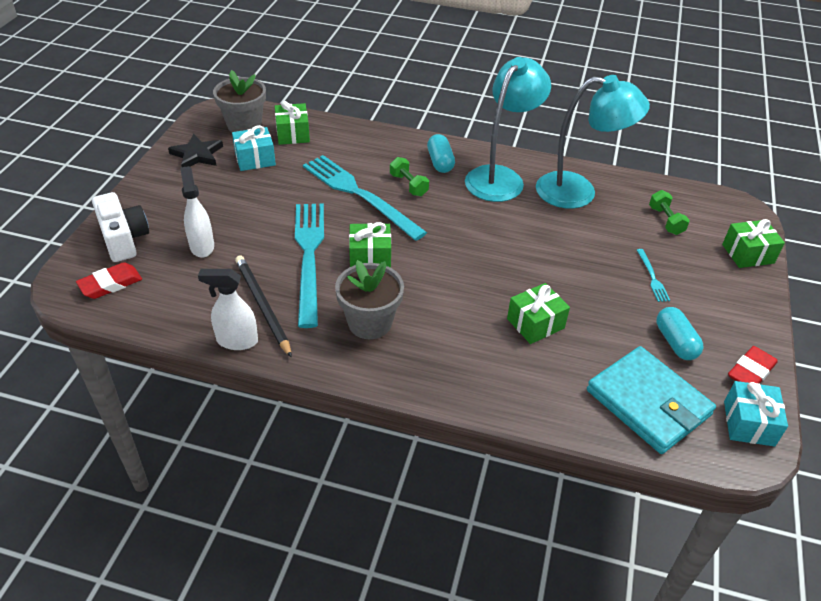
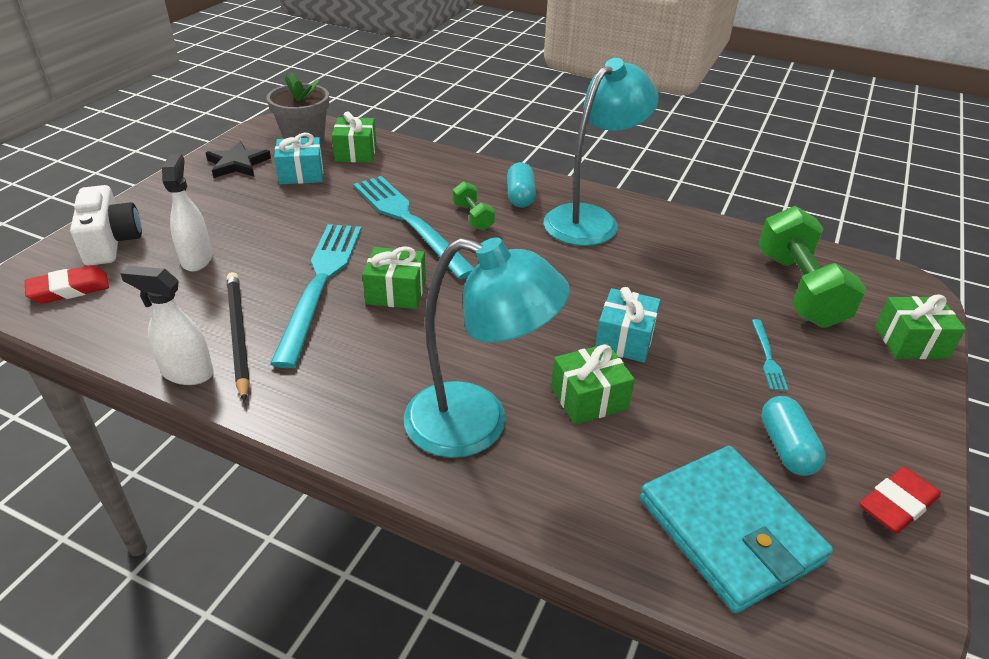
camera: 10 degrees right, 5 degrees down
(370, 323) = (366, 371): grey flower pot -> none
(578, 192) = (688, 244): turquoise lamp -> turquoise lamp (477, 425)
(665, 221) = (799, 289): green dumbbell -> green dumbbell, size x2.03
(749, 423) = (884, 584): turquoise gift -> turquoise gift (624, 339)

